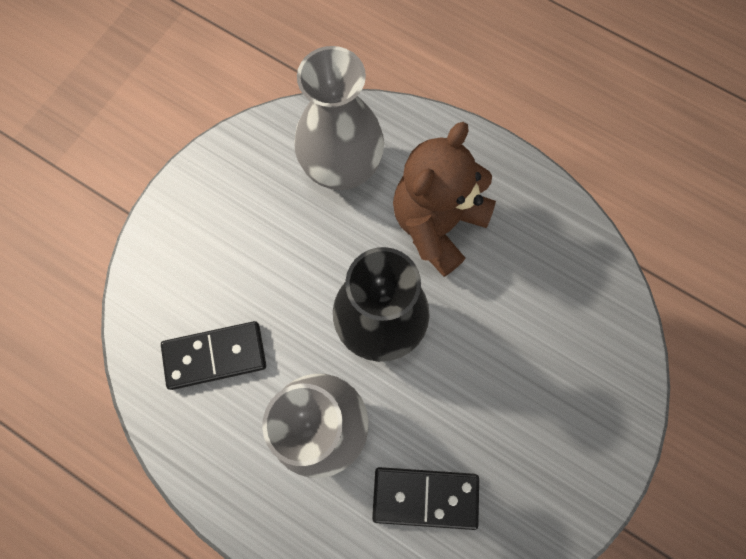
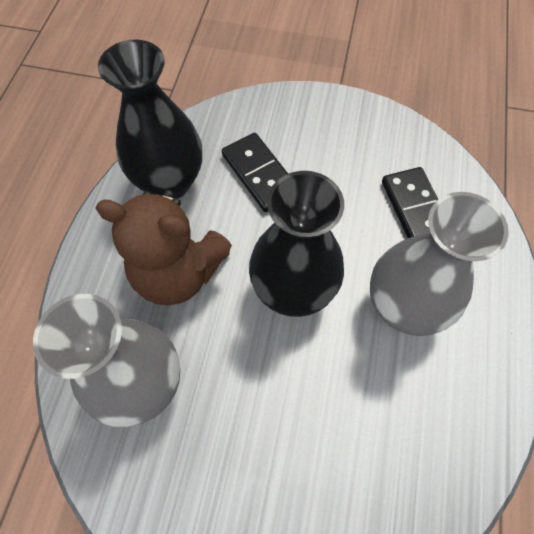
camera: 110 degrees left, 10 degrees down
(215, 355) = (391, 436): black domino -> black domino (259, 174)
(546, 243) = (170, 182): none -> black vase

